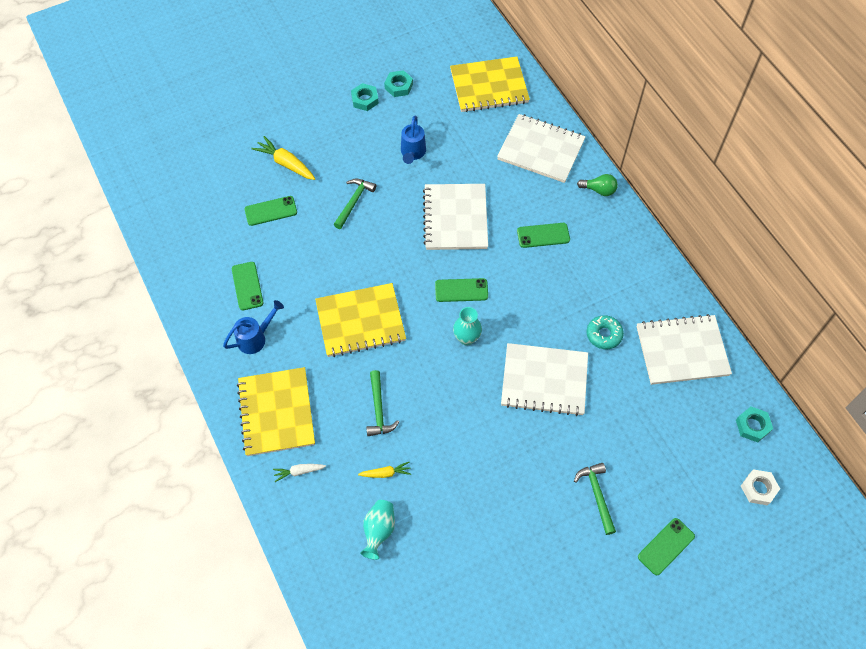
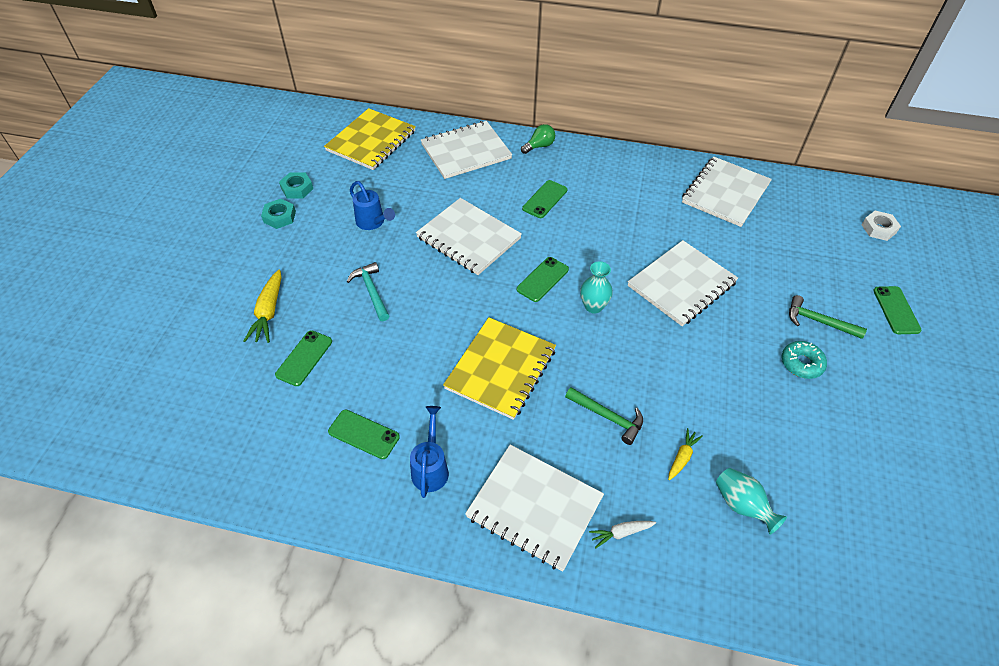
camera: 50 degrees left, 10 degrees down
(276, 412) = (534, 507): yellow notebook -> white notebook
(286, 163) = (268, 312): yellow carrot -> yellow carrot turned 75 degrees counterclockwise
(299, 472) = (621, 533): white carrot -> white carrot turned 45 degrees clockwise
(354, 202) = (371, 291): green hammer -> turquoise hammer
(604, 335) = (671, 224): turquoise donut -> turquoise donut (801, 363)
(752, 426) = (822, 199): turquoise nut -> none

